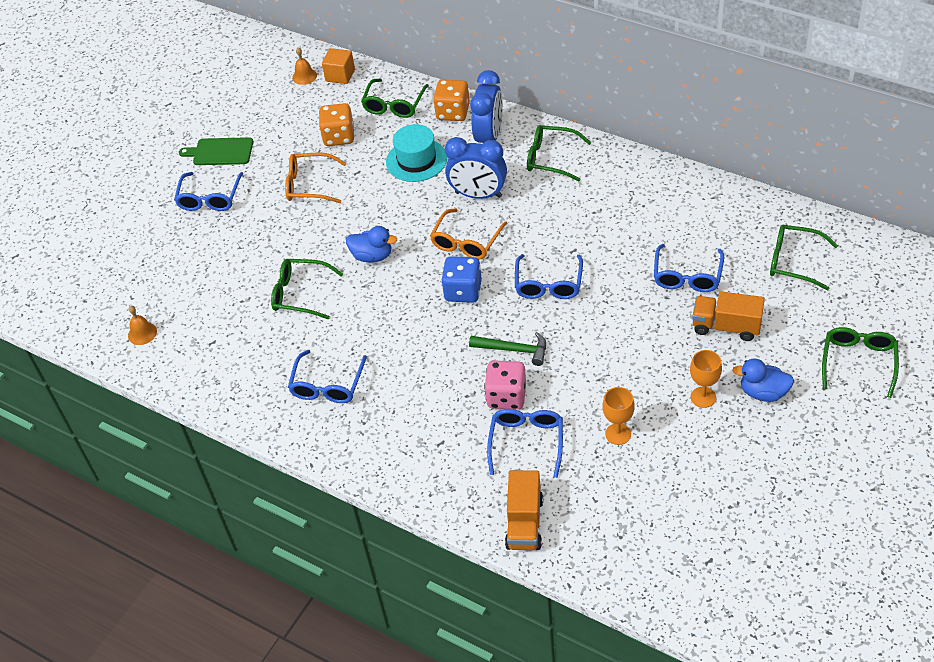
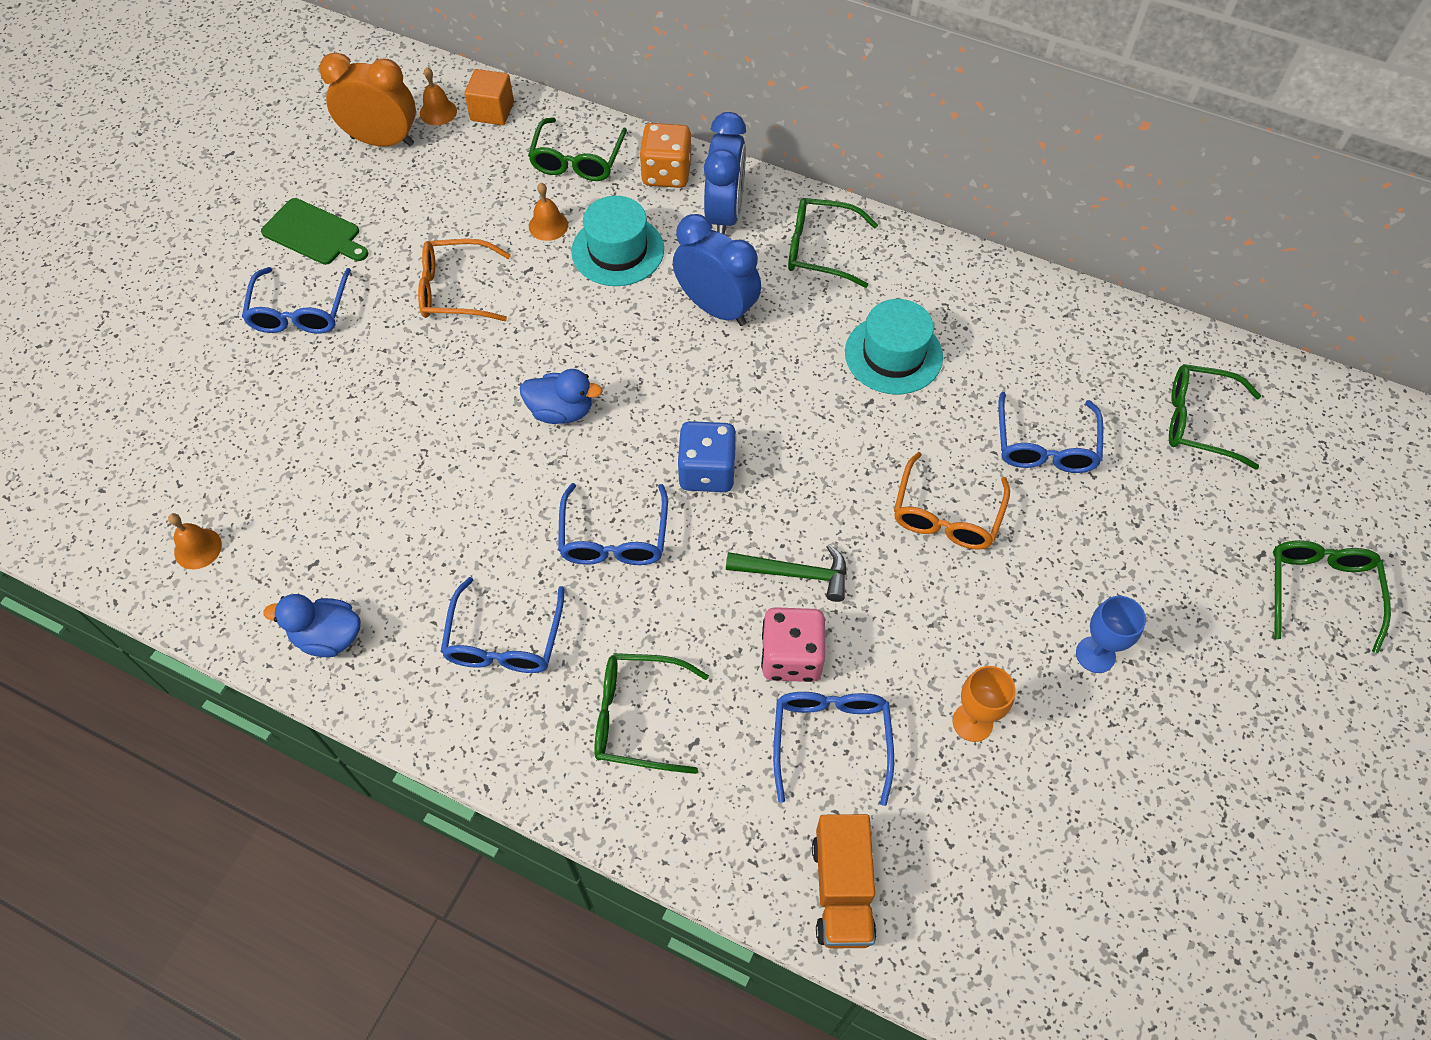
camera: 10 degrees left, 10 degrees up
(220, 152) = (314, 233): green cutting board -> green cutting board turned 150 degrees counterclockwise
(267, 95) = (382, 141): none -> orange clock
(300, 294) = (452, 477): green glasses -> green glasses (638, 717)
(339, 137) = (496, 211): orange dice -> none
(372, 145) = (548, 225): none -> orange bell
(466, 242) = (705, 387): orange glasses -> orange glasses (946, 514)
(478, 195) = (716, 308): blue clock -> blue clock turned 150 degrees counterclockwise
(548, 284) = (837, 460): blue glasses -> blue glasses (614, 537)
(593, 222) = (893, 354): none -> turquoise hat
(703, 397) = (1095, 654): orange goblet -> blue goblet
(726, 326) = (1114, 531): orange truck -> none
(763, 392) = (1185, 645): blue duck -> blue duck (328, 637)

